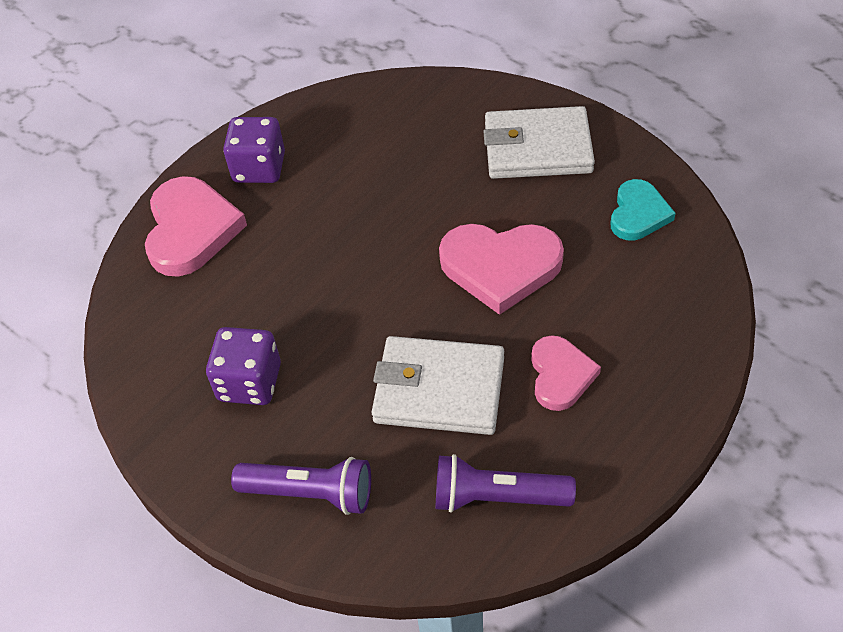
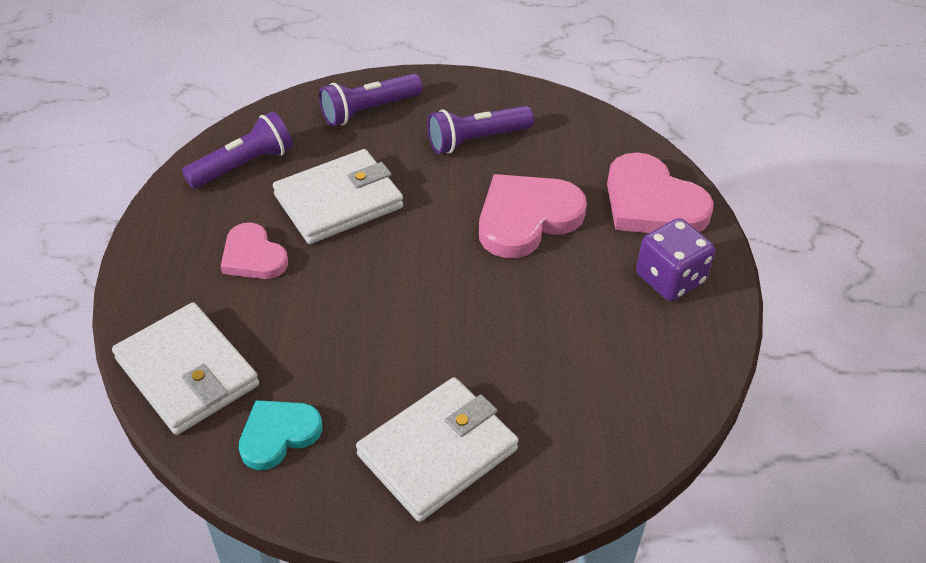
camera: 135 degrees right, 5 degrees down
(249, 382) = (476, 140): purple dice -> purple flashlight
(500, 267) = (370, 311): pink heart -> pink heart (526, 218)
(638, 214) = (278, 435): turquoise heart -> turquoise heart turned 75 degrees clockwise
(681, 296) = (187, 372): none -> white wallet

